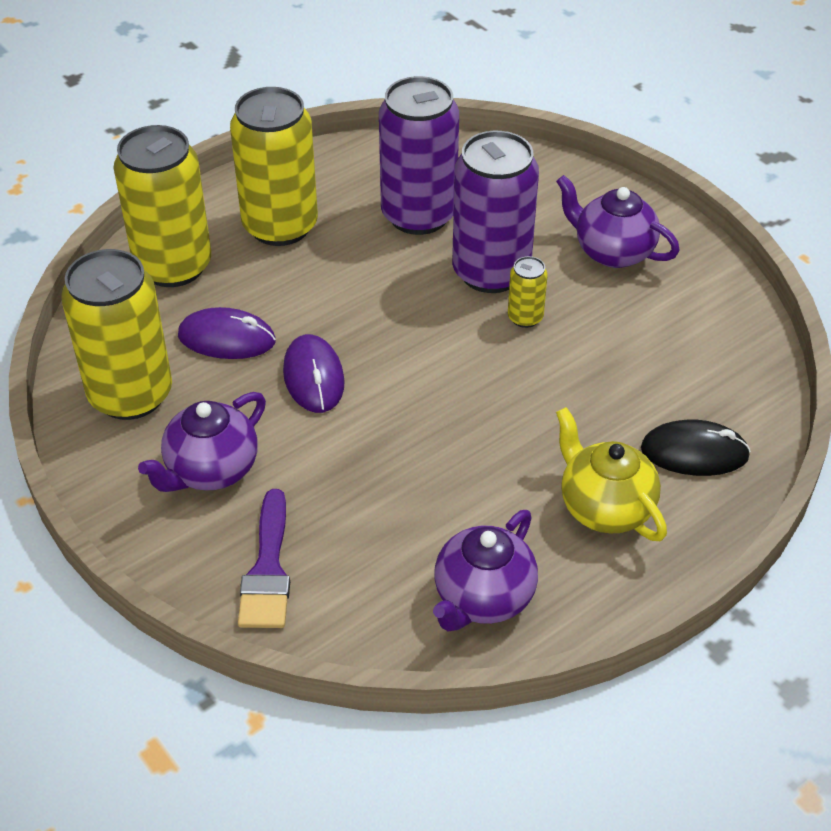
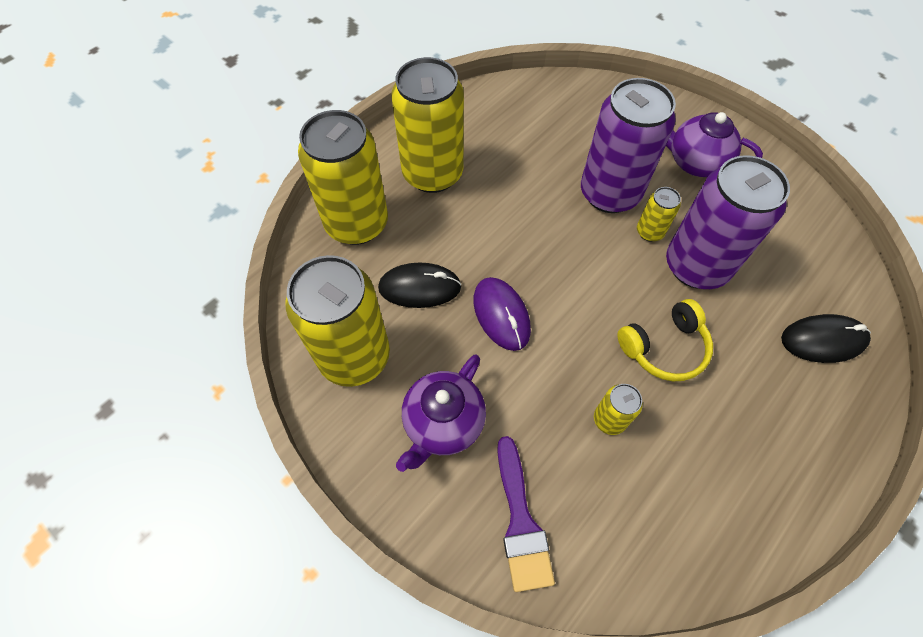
camera: 10 degrees left, 15 degrees up
(227, 338) = (419, 287): purple mouse -> black mouse
(403, 493) = (609, 419): none -> yellow can
(418, 215) = (537, 149): purple can -> purple can (696, 266)
(483, 598) = (708, 518): purple teapot -> none
(496, 434) = (664, 347): none -> yellow headphones
(605, 507) = (774, 406): yellow teapot -> none

